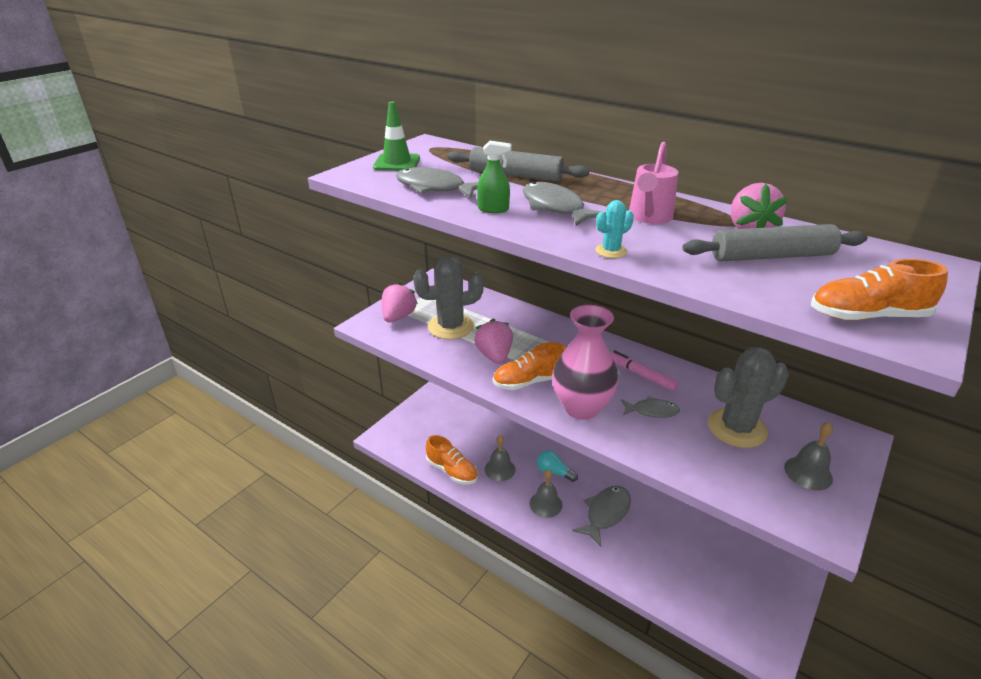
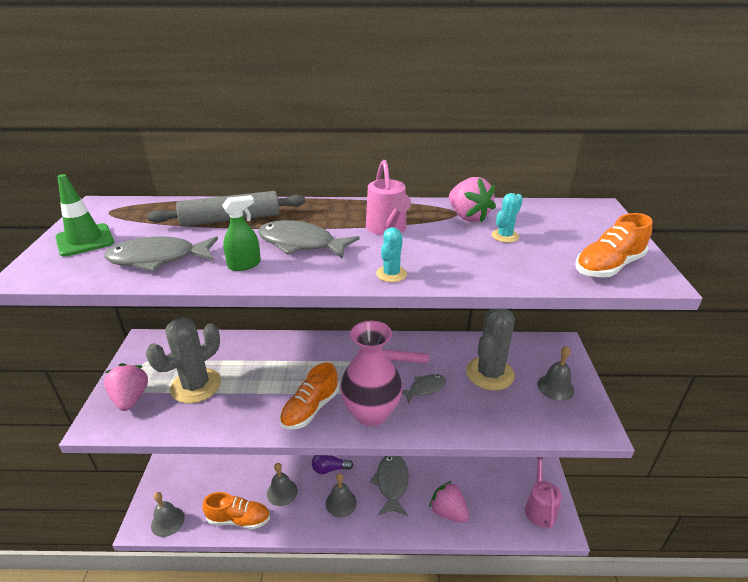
camera: 35 degrees left, 0 degrees up
(399, 444) = (167, 521): none -> grey bell
(494, 356) = (260, 397): pink strawberry -> pink strawberry (448, 512)
(554, 472) = (329, 469): turquoise light bulb -> purple light bulb
(757, 621) = (539, 507): none -> pink watering can
(771, 256) = (505, 236): grey rolling pin -> turquoise cactus

